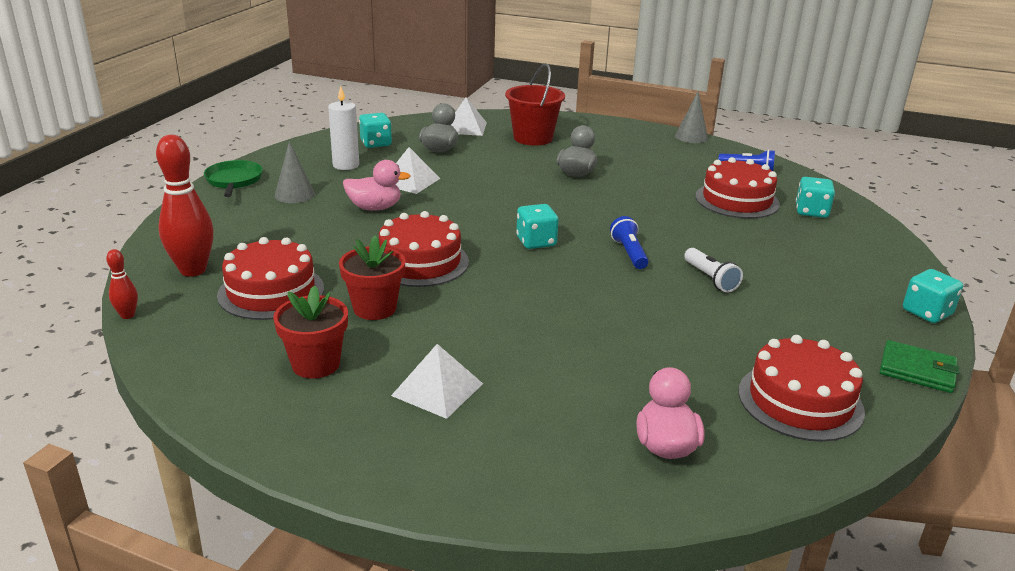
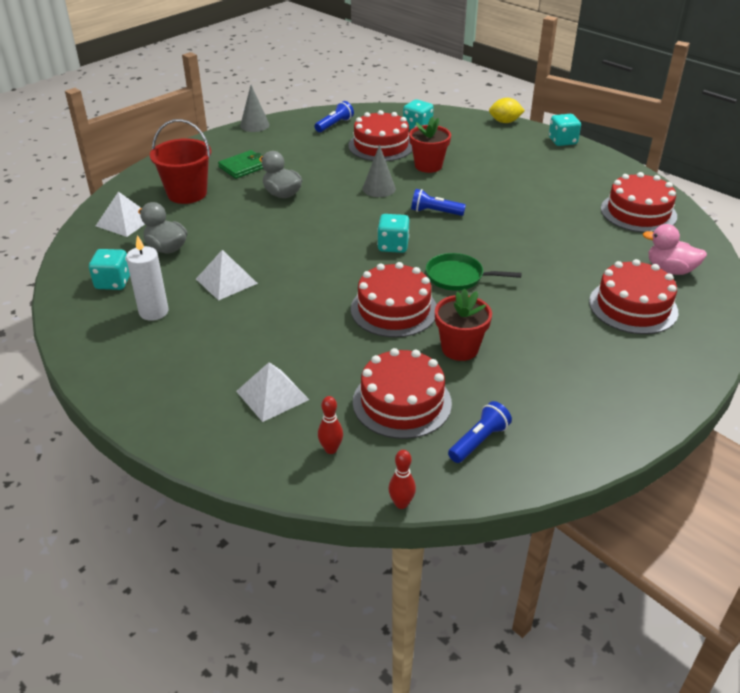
camera: 65 degrees left, 10 degrees up
(193, 270) = (331, 449): red bowling pin -> red bowling pin, size x0.48
(226, 342) = (479, 441): none -> blue flashlight
(234, 181) = (128, 396): green pan -> green pan (458, 277)
(294, 194) = (201, 357): grey cone -> grey cone (379, 188)
(316, 364) = (532, 394): red flower pot -> red flower pot (428, 166)
(375, 208) = (270, 313): pink duck -> none
(437, 389) = (585, 341): white pyramid -> white pyramid (272, 395)
(542, 419) = (633, 306): none -> red cake
(710, 279) = (489, 193): white flashlight -> none
(915, 263) = (505, 122): none -> yellow lemon
(917, 370) = (619, 167): green wallet -> green wallet (244, 167)

